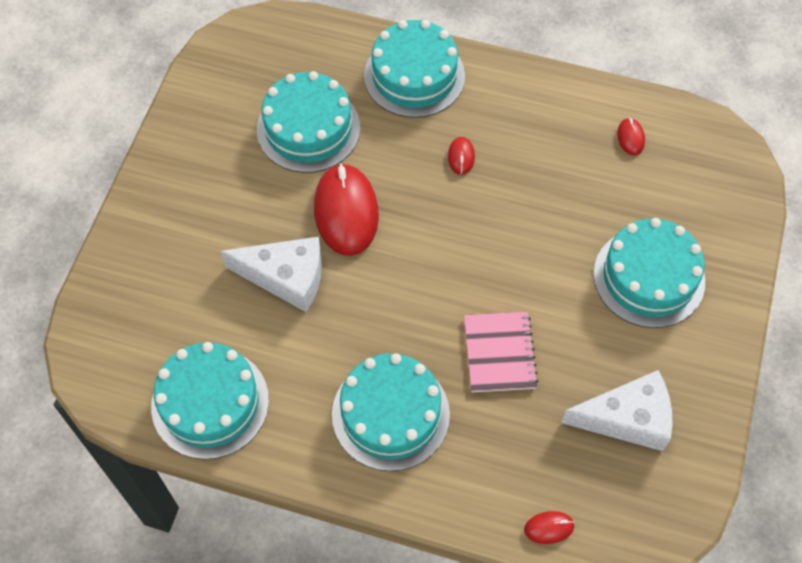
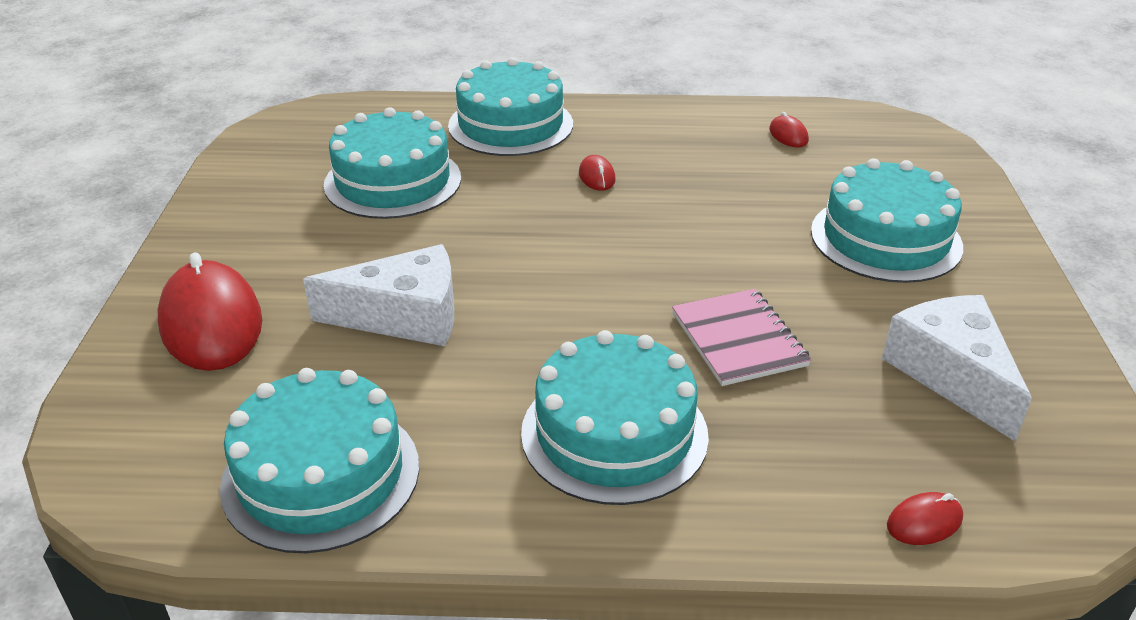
camera: 15 degrees left, 25 degrees down
(346, 212) = (468, 243): red mouse -> red mouse (211, 323)
(627, 419) = (952, 374): white cheese -> white cheese turned 90 degrees counterclockwise

